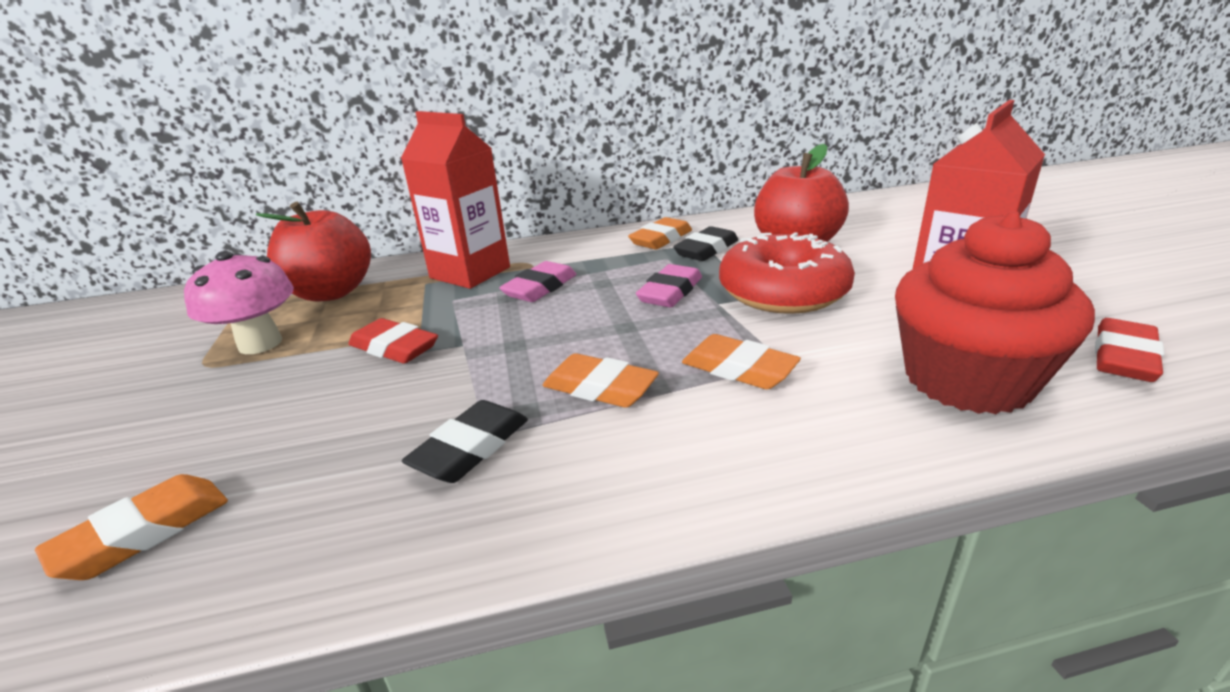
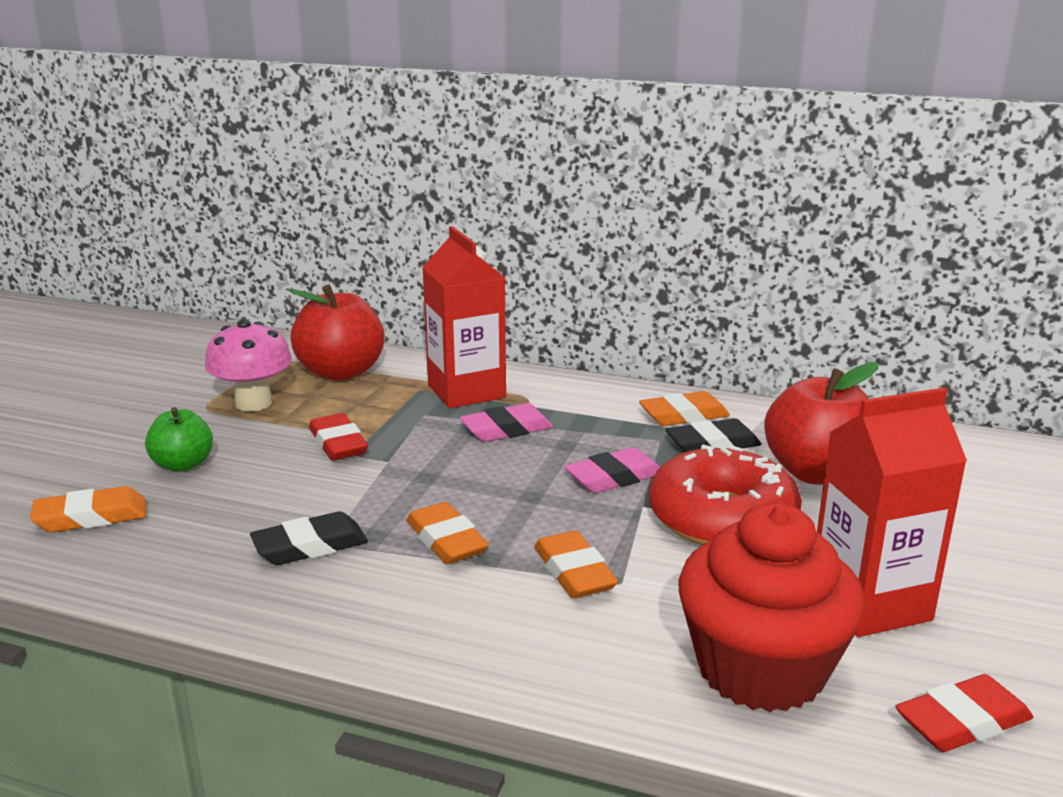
camera: 30 degrees right, 5 degrees down
(227, 427) = (183, 464): none -> green apple

